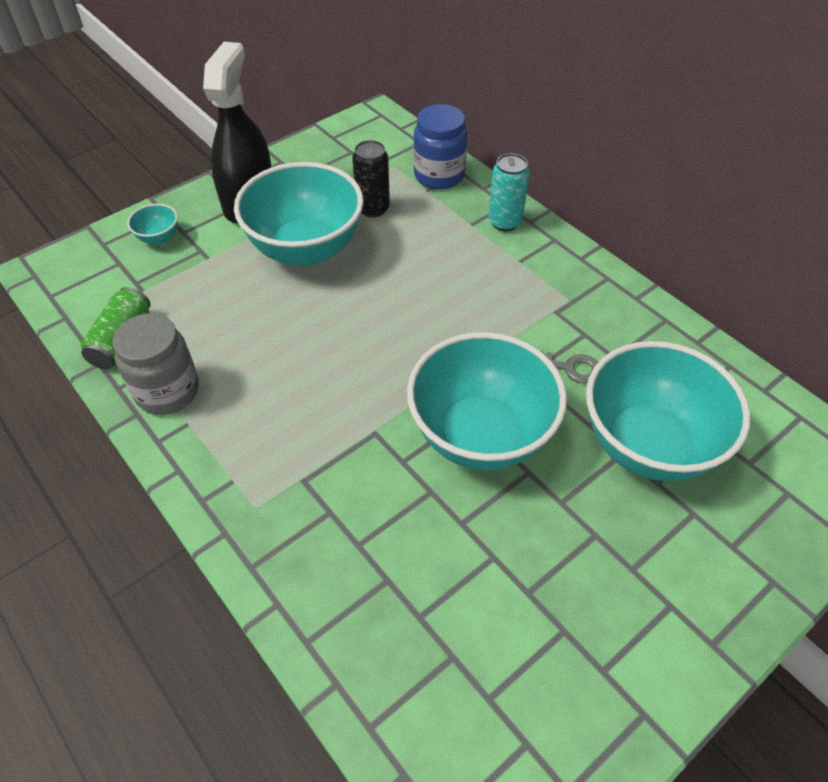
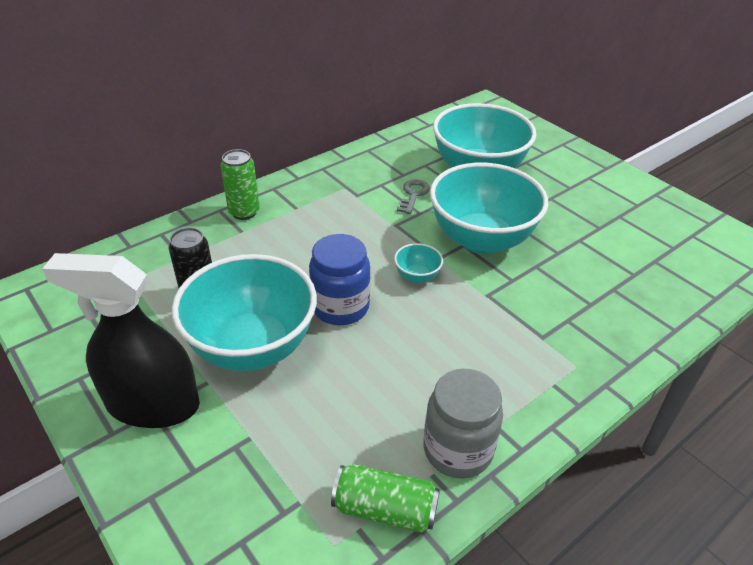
camera: 90 degrees left, 10 degrees down
(159, 238) = (198, 499): turquoise bowl -> turquoise bowl (417, 276)
(439, 175) = (161, 248): blue jar -> blue jar (340, 307)
(504, 222) = (244, 212): turquoise can -> green can

